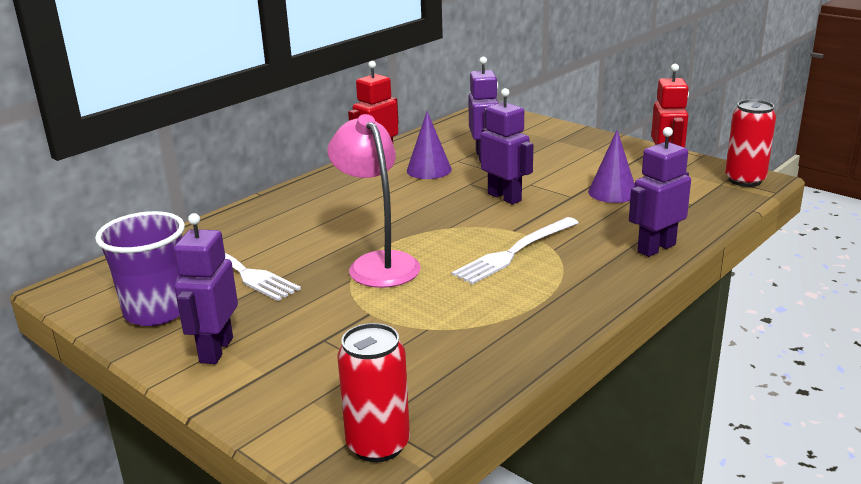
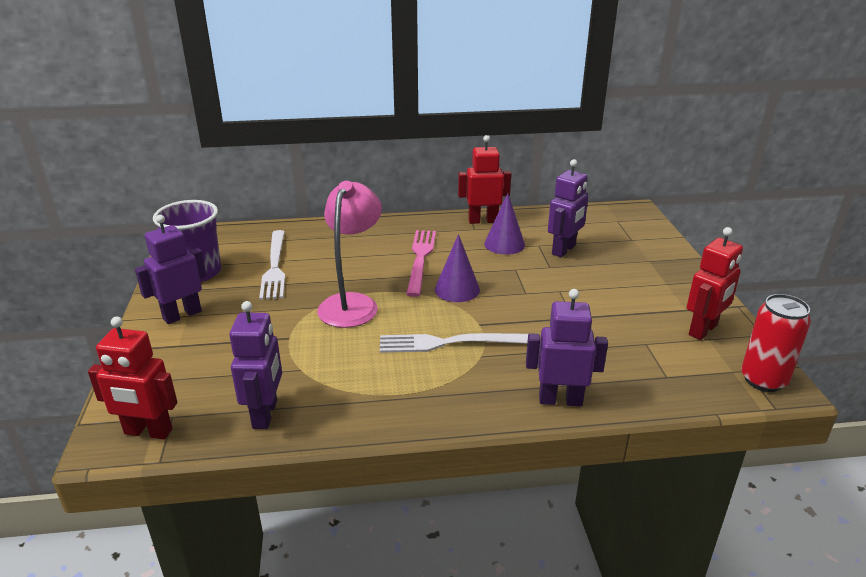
camera: 40 degrees right, 5 degrees up
(376, 207) = (420, 259): none -> pink fork
(378, 445) = (148, 432): red can -> red robot
(504, 197) = (520, 293): purple robot -> purple robot (265, 414)
(612, 192) = (613, 330): purple cone -> purple cone (457, 289)

